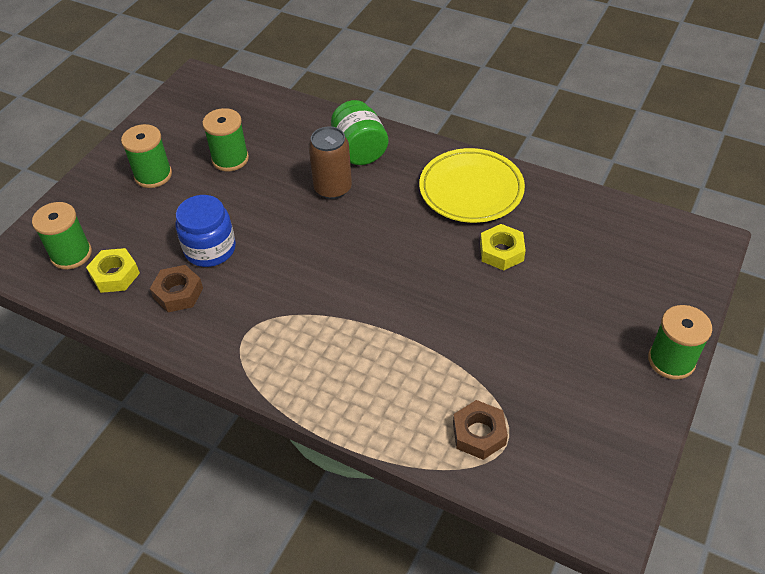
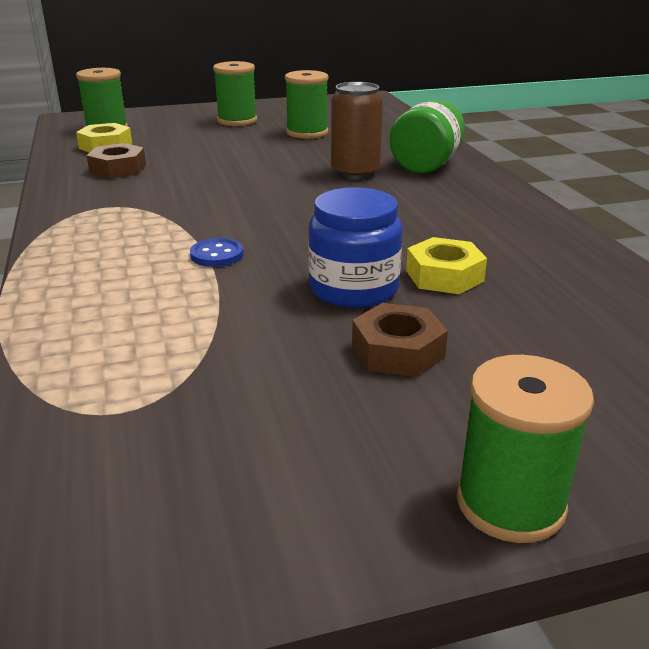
camera: 45 degrees right, 20 degrees down
(210, 249) = (189, 161): blue jar -> blue jar (354, 289)
(381, 322) = (217, 255): none -> blue button
(471, 190) = (497, 225): yellow plate -> none
(479, 434) = (114, 381): brown nut -> brown nut (398, 351)

